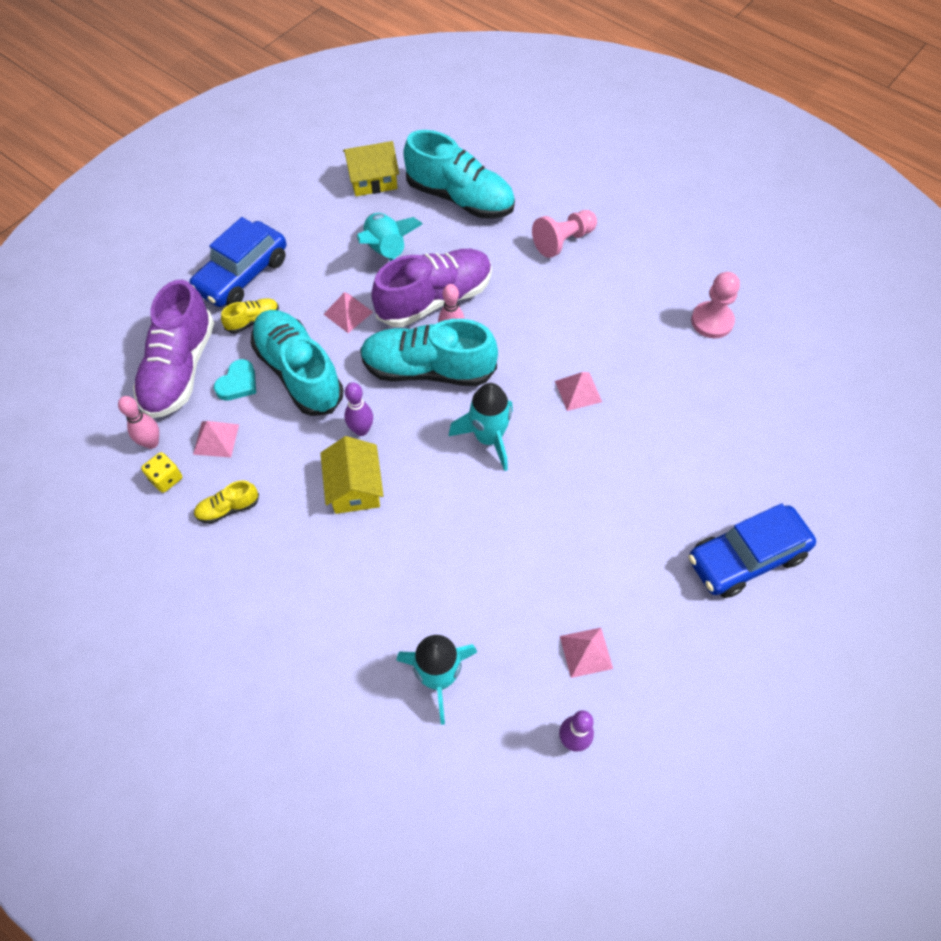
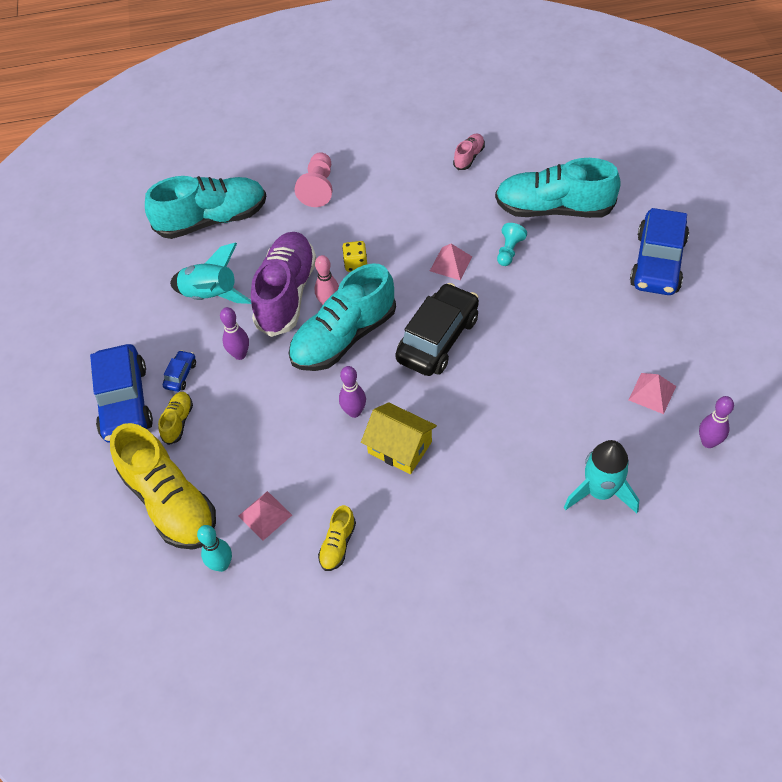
camera: 45 degrees left, 5 degrees down
(151, 443) = (221, 565): pink bowling pin -> turquoise bowling pin
(166, 479) = (267, 574): yellow dice -> yellow dice (356, 264)
(180, 369) = (170, 502): purple shoe -> yellow shoe
(238, 383) = (227, 468): turquoise heart -> none
(296, 290) = (181, 375): none -> blue car
(299, 372) = (261, 420): turquoise shoe -> turquoise shoe (553, 209)
(348, 313) = (240, 354): pink pyramid -> purple bowling pin
(373, 180) = (131, 260): yellow house -> none
(488, 438) = (438, 339): turquoise rocket -> black car
(636, 425) = (509, 251): none -> turquoise pawn
(712, 321) = (469, 157): pink pawn -> pink shoe

